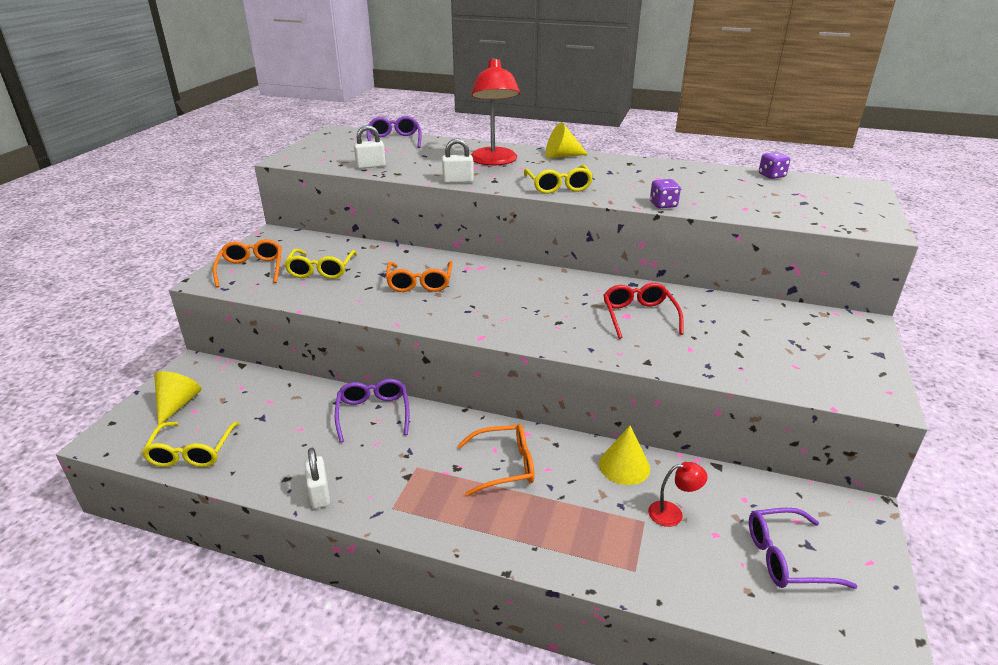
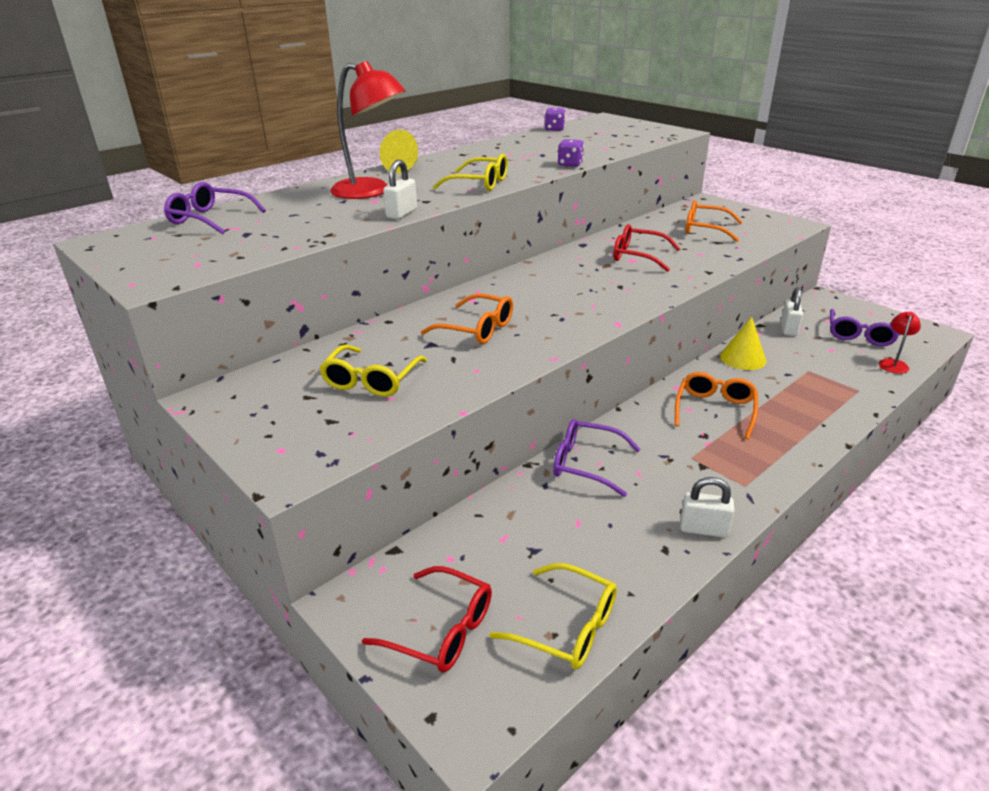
camera: 60 degrees left, 0 degrees up
(177, 404) = (441, 630): yellow cone -> red glasses
(251, 269) = (300, 431): orange glasses -> orange glasses (705, 229)
(321, 270) = (371, 380): yellow glasses -> yellow glasses turned 75 degrees clockwise
(371, 166) = (278, 242): white padlock -> white padlock (788, 329)
(672, 513) = (804, 357): red lamp -> red lamp (893, 364)

